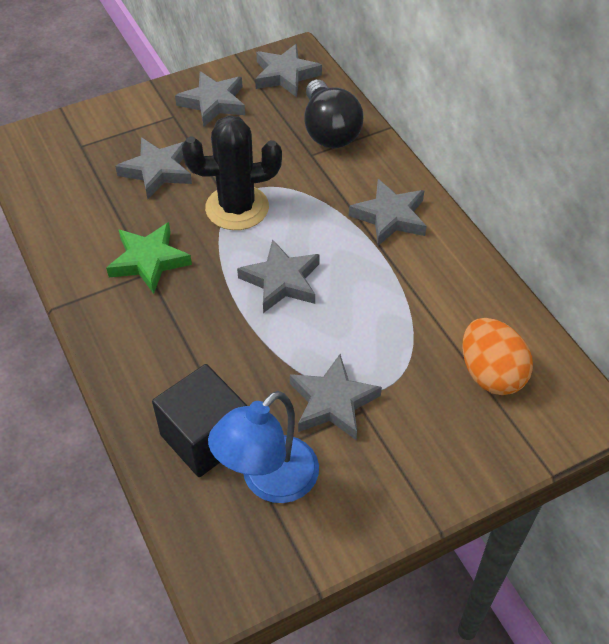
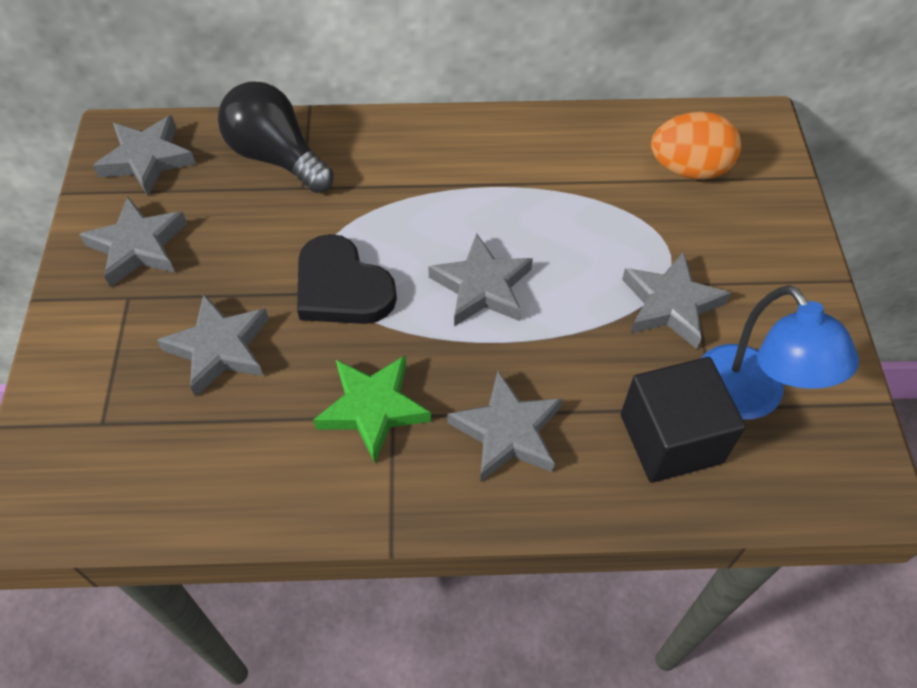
camera: 65 degrees left, 5 degrees up
(237, 208) = (341, 287): black cactus -> black heart
(329, 131) = (276, 157): black light bulb -> black light bulb turned 150 degrees counterclockwise
(390, 217) = (444, 159): grey star -> grey star (507, 432)

